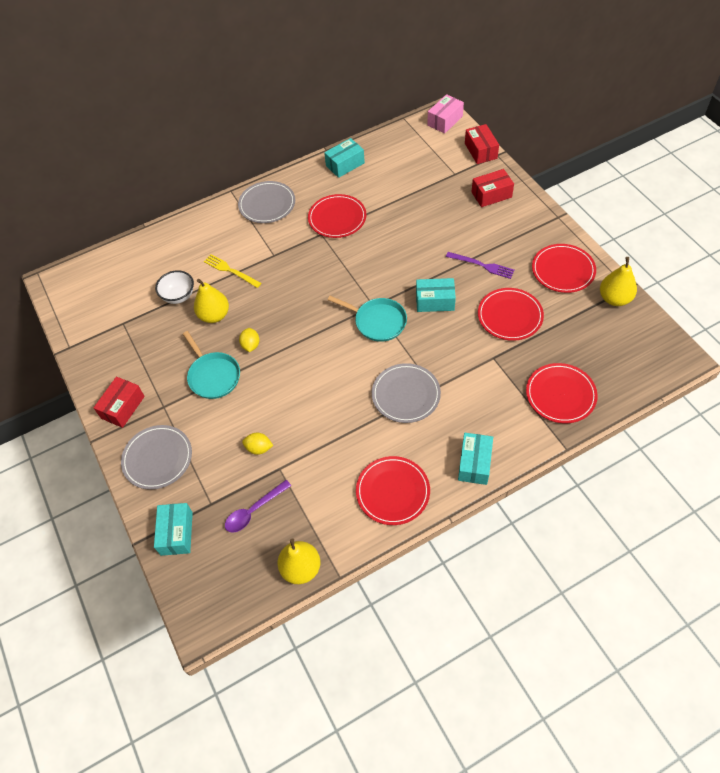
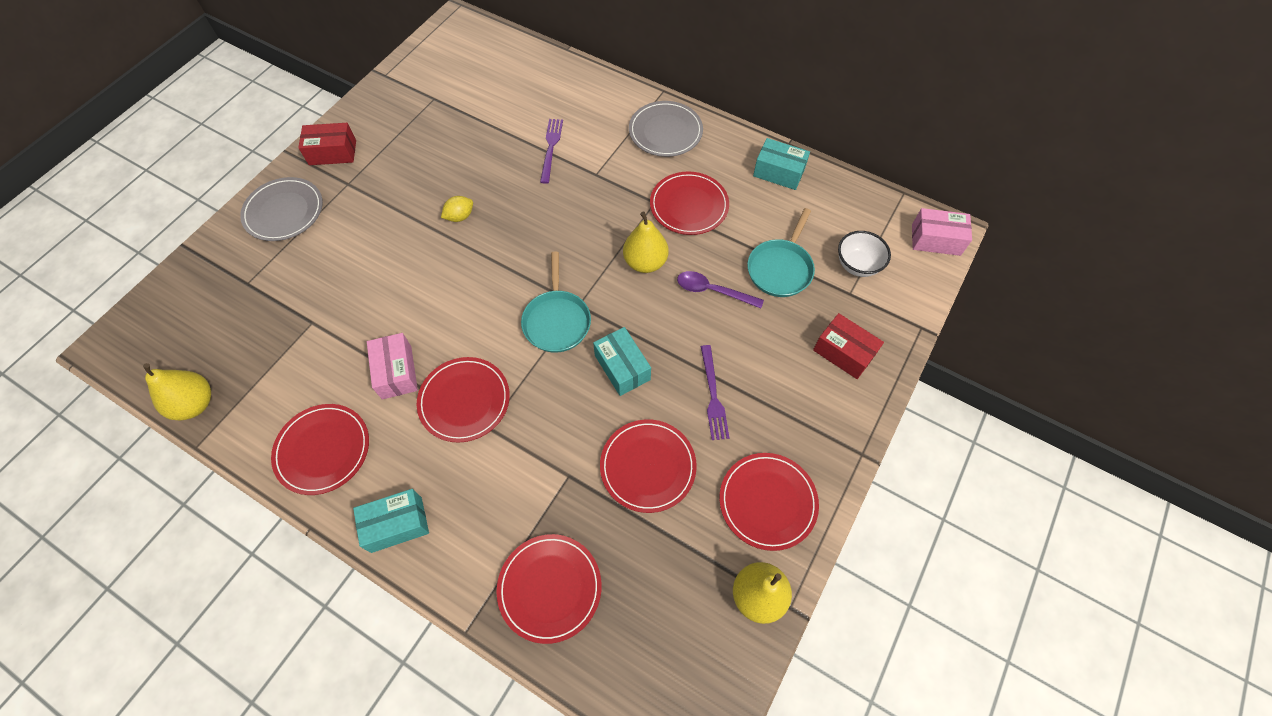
camera: 55 degrees right, 5 degrees up
(176, 533) = (203, 272): turquoise box -> none
(179, 296) = (492, 123): white bowl -> white bowl (857, 265)
(213, 376) = (404, 205): turquoise pan -> turquoise pan (780, 269)
(214, 315) = (483, 165): yellow pear -> yellow pear (645, 262)
(230, 270) = (551, 148): yellow fork -> purple fork
(254, 511) = (251, 325): purple spoon -> purple spoon (713, 291)
(259, 448) = (330, 291): yellow lemon -> none
(358, 427) = (396, 372): none -> pink box
(406, 394) = (464, 400): grey plate -> red plate
(480, 151) = (914, 305): red box -> none

